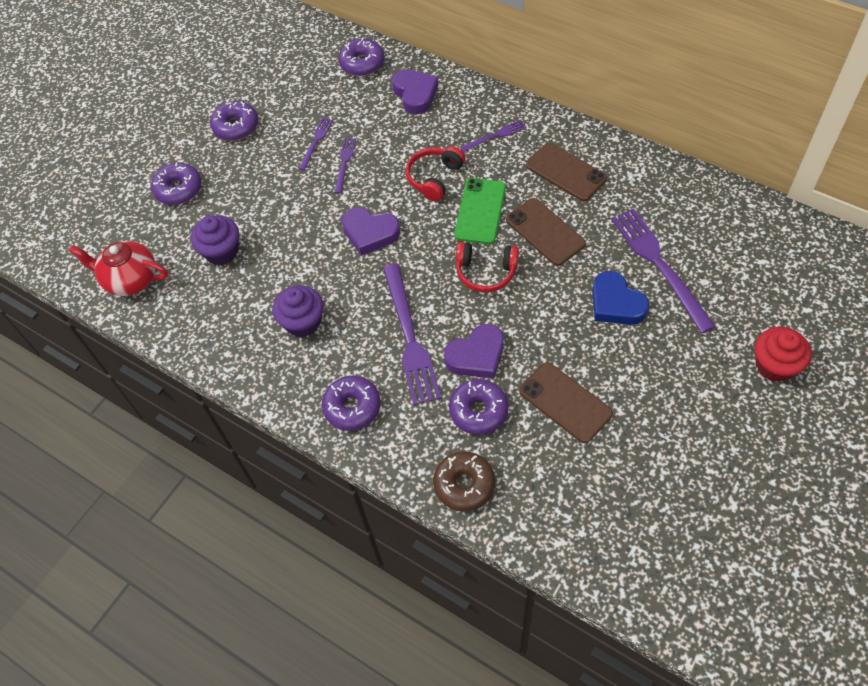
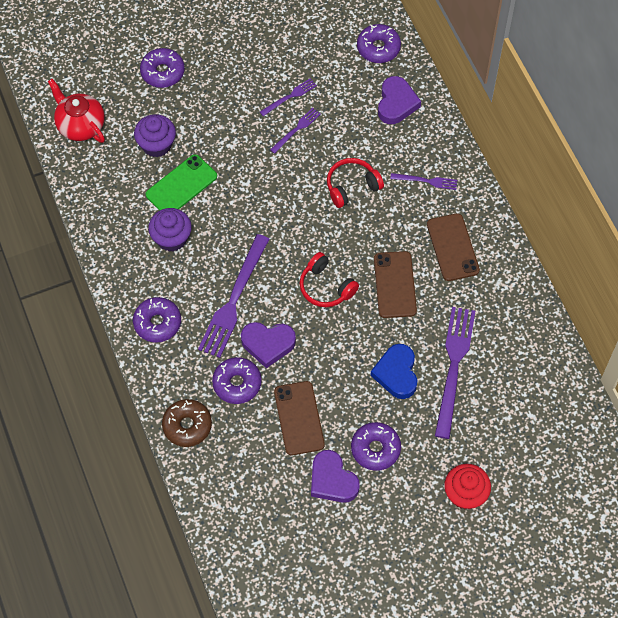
camera: 30 degrees right, 5 degrees up
(236, 126) = (241, 44): purple donut -> purple donut (375, 449)
(370, 233) = (270, 200): purple heart -> purple heart (332, 480)
(480, 211) = (362, 236): green phone -> green phone (181, 185)

